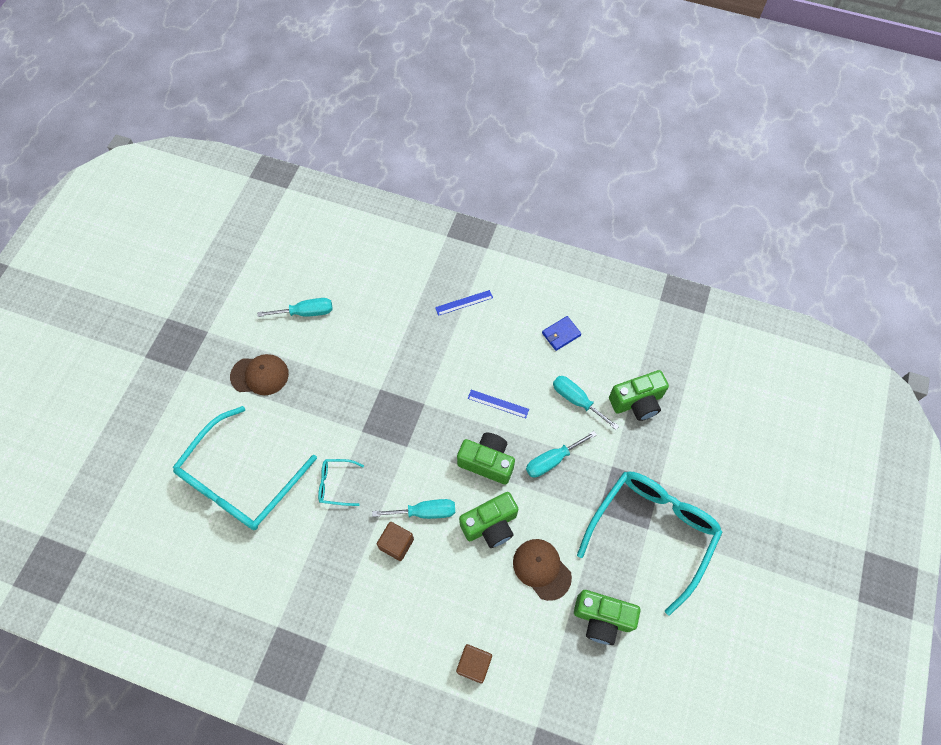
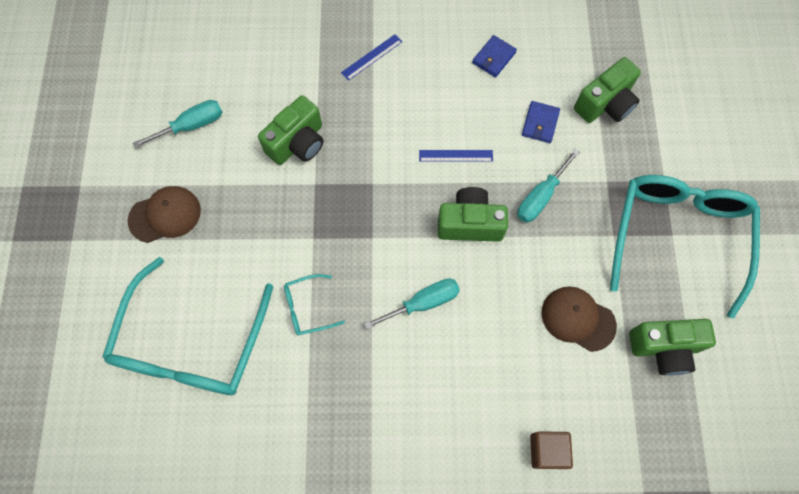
camera: 20 degrees left, 5 degrees up
(396, 544) = (405, 350): brown cube -> none
(490, 525) = (502, 291): green camera -> green camera (297, 143)
(576, 400) = (540, 123): turquoise screwdriver -> blue wallet

